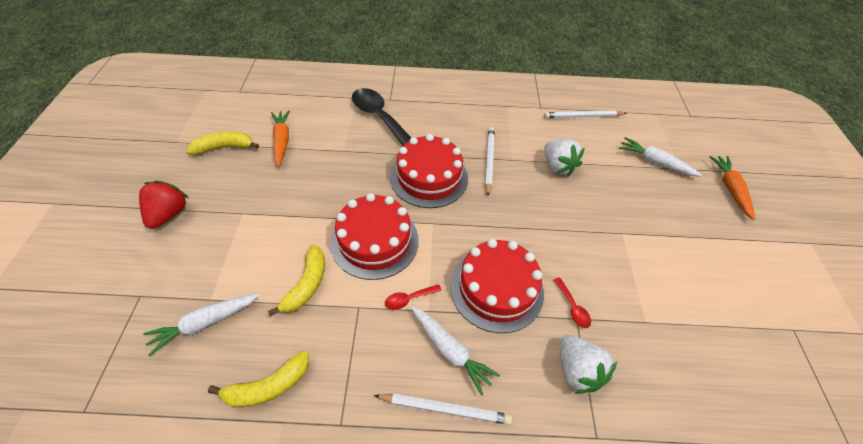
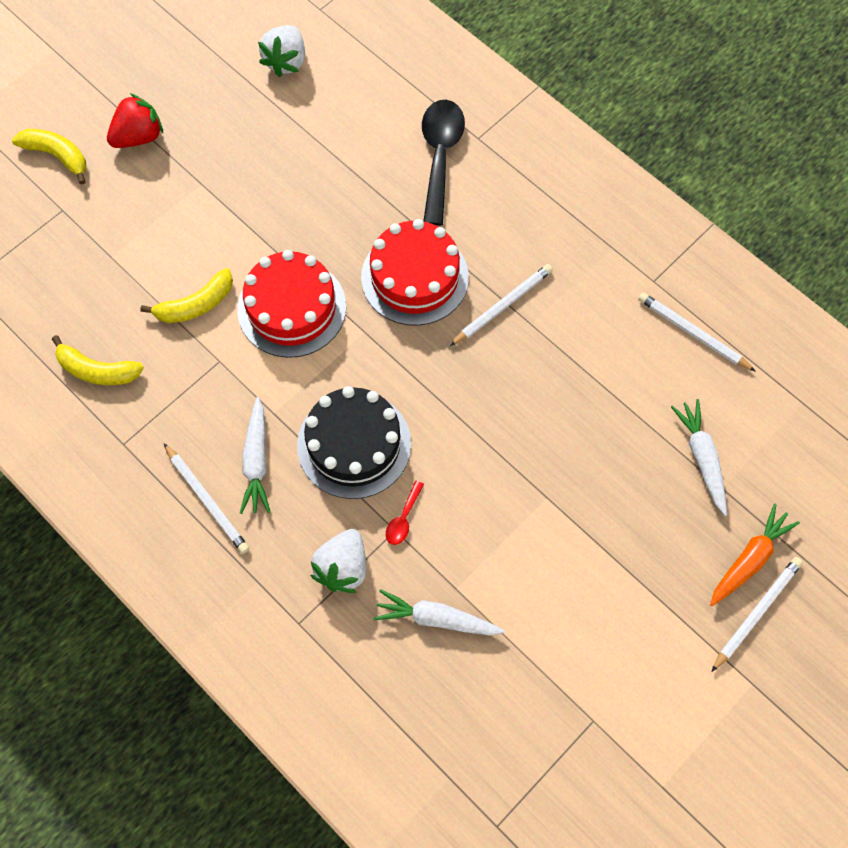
camera: 45 degrees right, 15 degrees up
(205, 323) = (92, 277): white carrot -> white carrot (436, 619)
(224, 147) = (244, 86): yellow banana -> yellow banana (57, 156)
(282, 141) = (307, 117): orange carrot -> none
(409, 299) = (267, 389): red spoon -> none
(497, 288) = (354, 444): red cake -> black cake
(557, 166) = (573, 372): white strawberry -> white strawberry (286, 61)
(766, 210) = (756, 613): none -> white pencil

